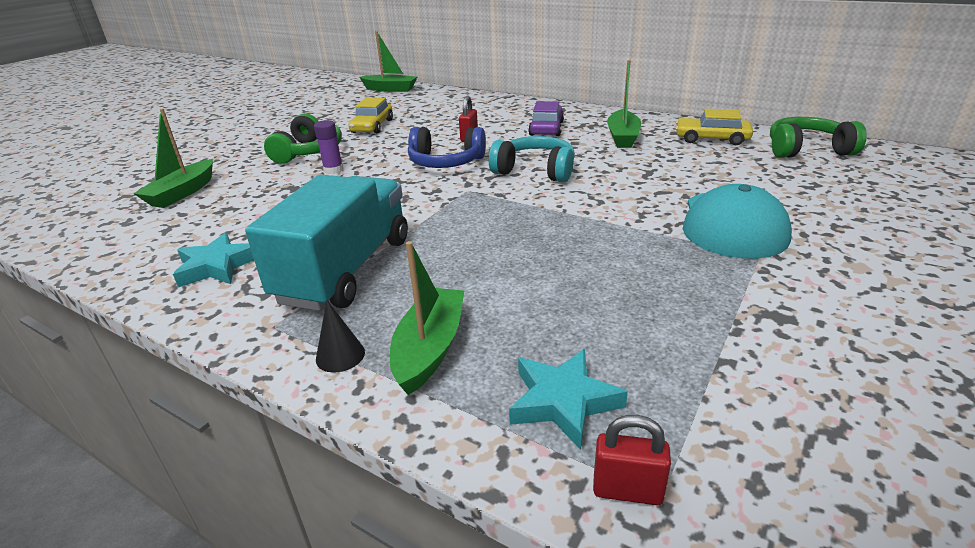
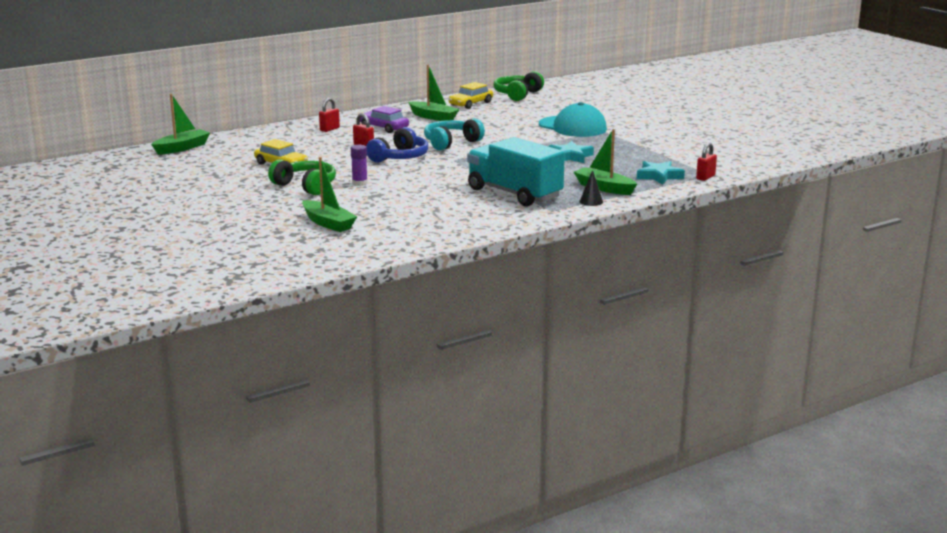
camera: 65 degrees left, 10 degrees down
(217, 266) = (469, 218): turquoise star -> turquoise star (570, 156)
(508, 112) = (329, 129): none -> red padlock

